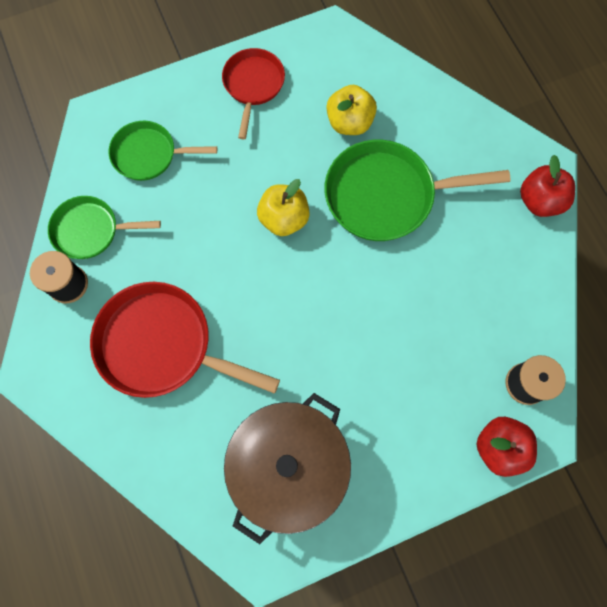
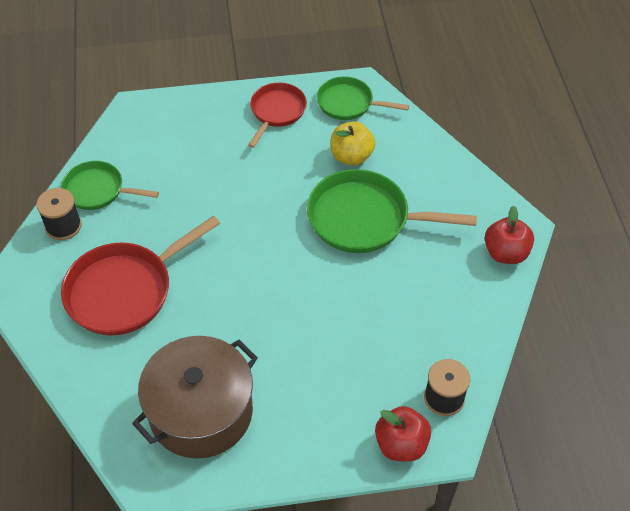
camera: 15 degrees right, 20 degrees down
(149, 154) = (168, 145): green pan -> green pan (349, 103)
(162, 345) = (125, 290): red pan -> red pan turned 75 degrees counterclockwise
(284, 219) = (267, 217): yellow apple -> none

